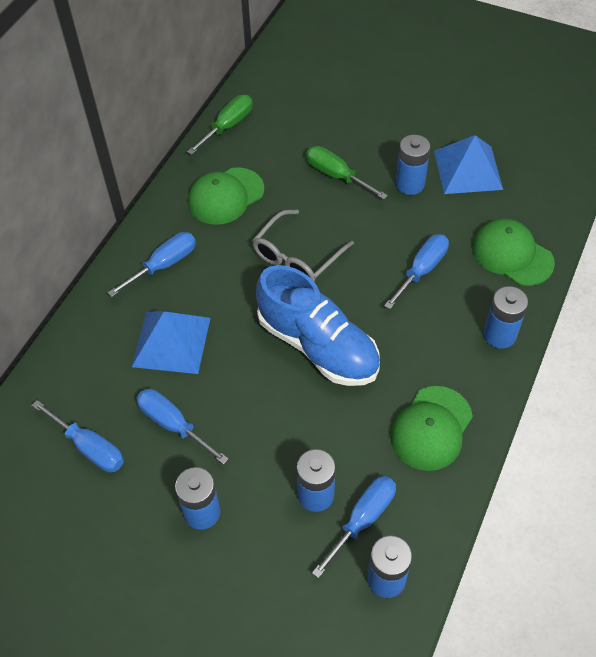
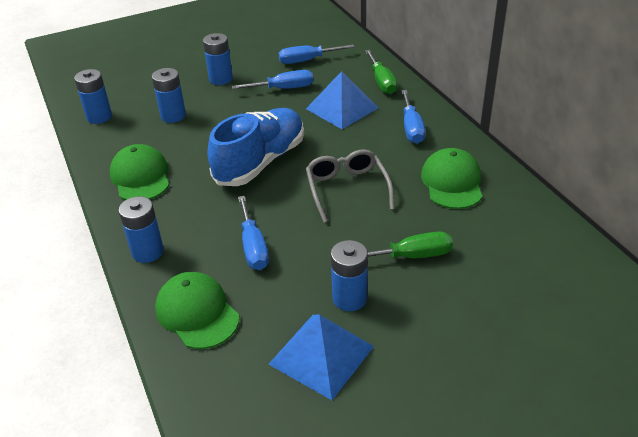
camera: 130 degrees right, 15 degrees down
(228, 126) = (544, 221): green screwdriver -> green screwdriver (382, 82)
(318, 346) = (260, 162): blue shoe -> blue shoe turned 135 degrees clockwise
(363, 519) = (136, 124): blue screwdriver -> none
(512, 255) = (197, 313): green cap -> green cap turned 120 degrees counterclockwise

